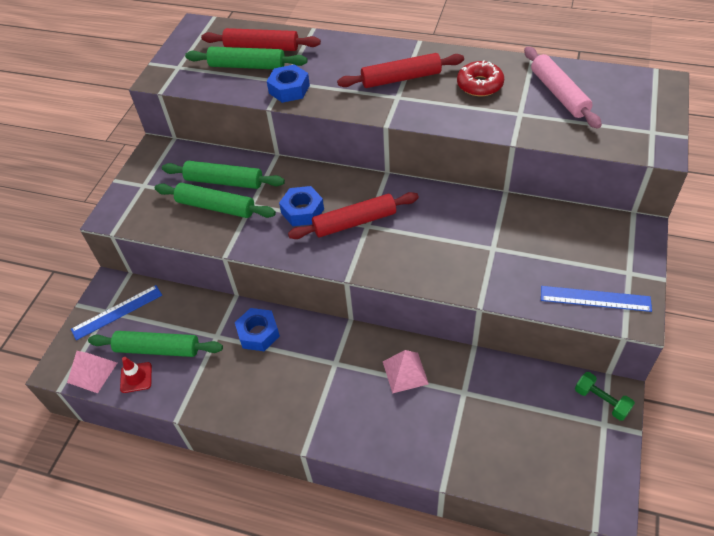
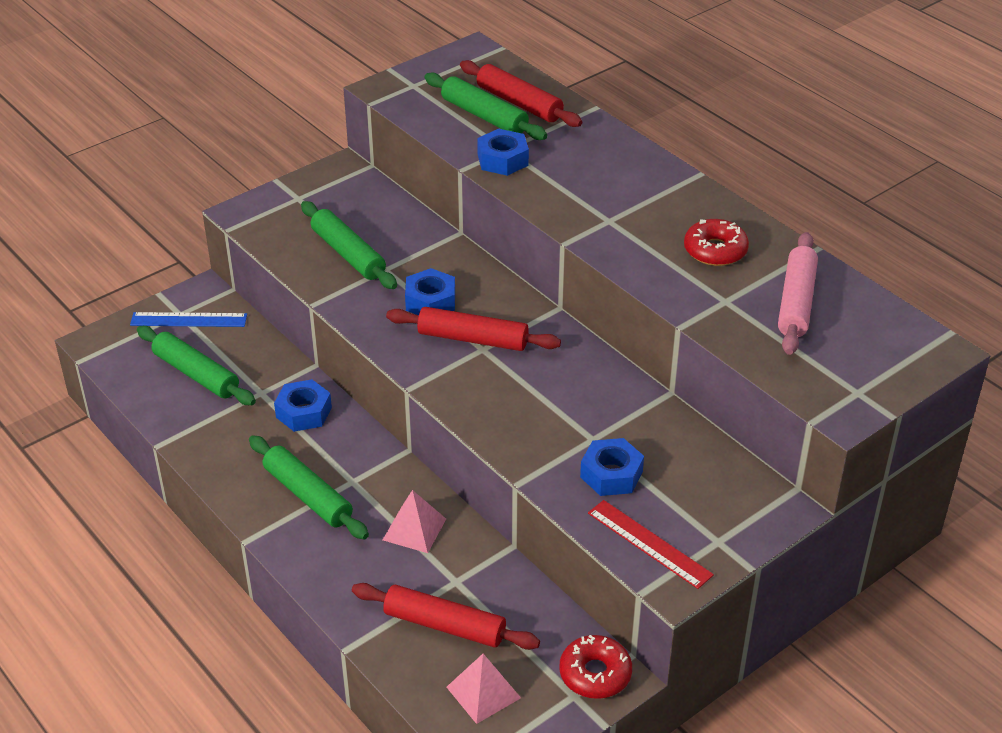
camera: 30 degrees right, 10 degrees down
(92, 372) = (120, 362): pink pyramid -> pink pyramid (483, 692)
(136, 377) = (154, 388): red traffic cone -> none
(224, 181) = (380, 233): green rolling pin -> green rolling pin (308, 495)
(401, 78) = (634, 203): red rolling pin -> red rolling pin (444, 625)
(527, 265) = (611, 474): none -> blue nut
(595, 298) = (649, 543): blue ruler -> red ruler
(601, 401) = (595, 674): green dumbbell -> red donut

